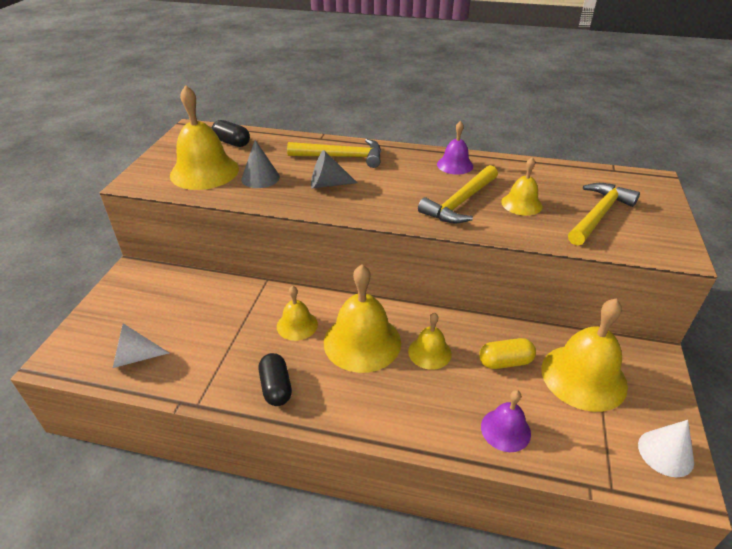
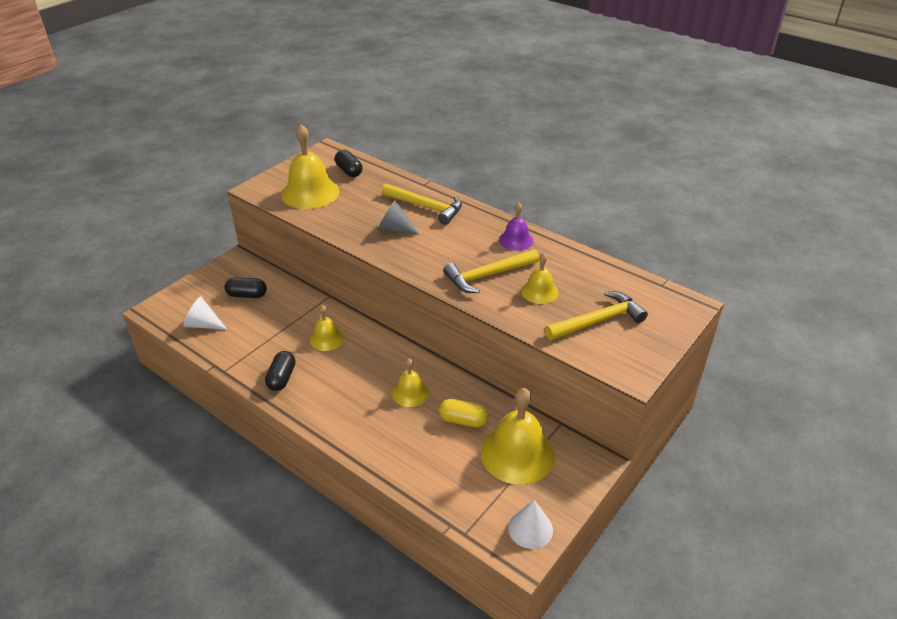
camera: 25 degrees right, 0 degrees up
(169, 306) = (247, 295): none -> black capsule
(260, 178) = (347, 209): grey cone -> none
(362, 342) = (365, 367): yellow bell -> none
(505, 430) = (421, 466): purple bell -> none

